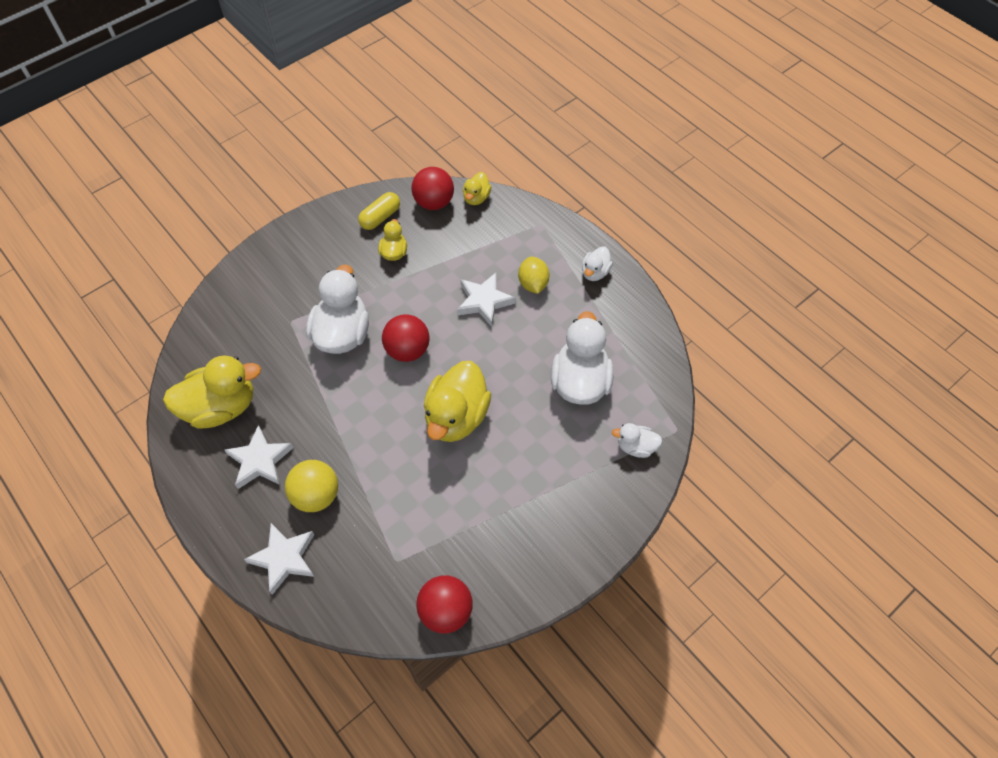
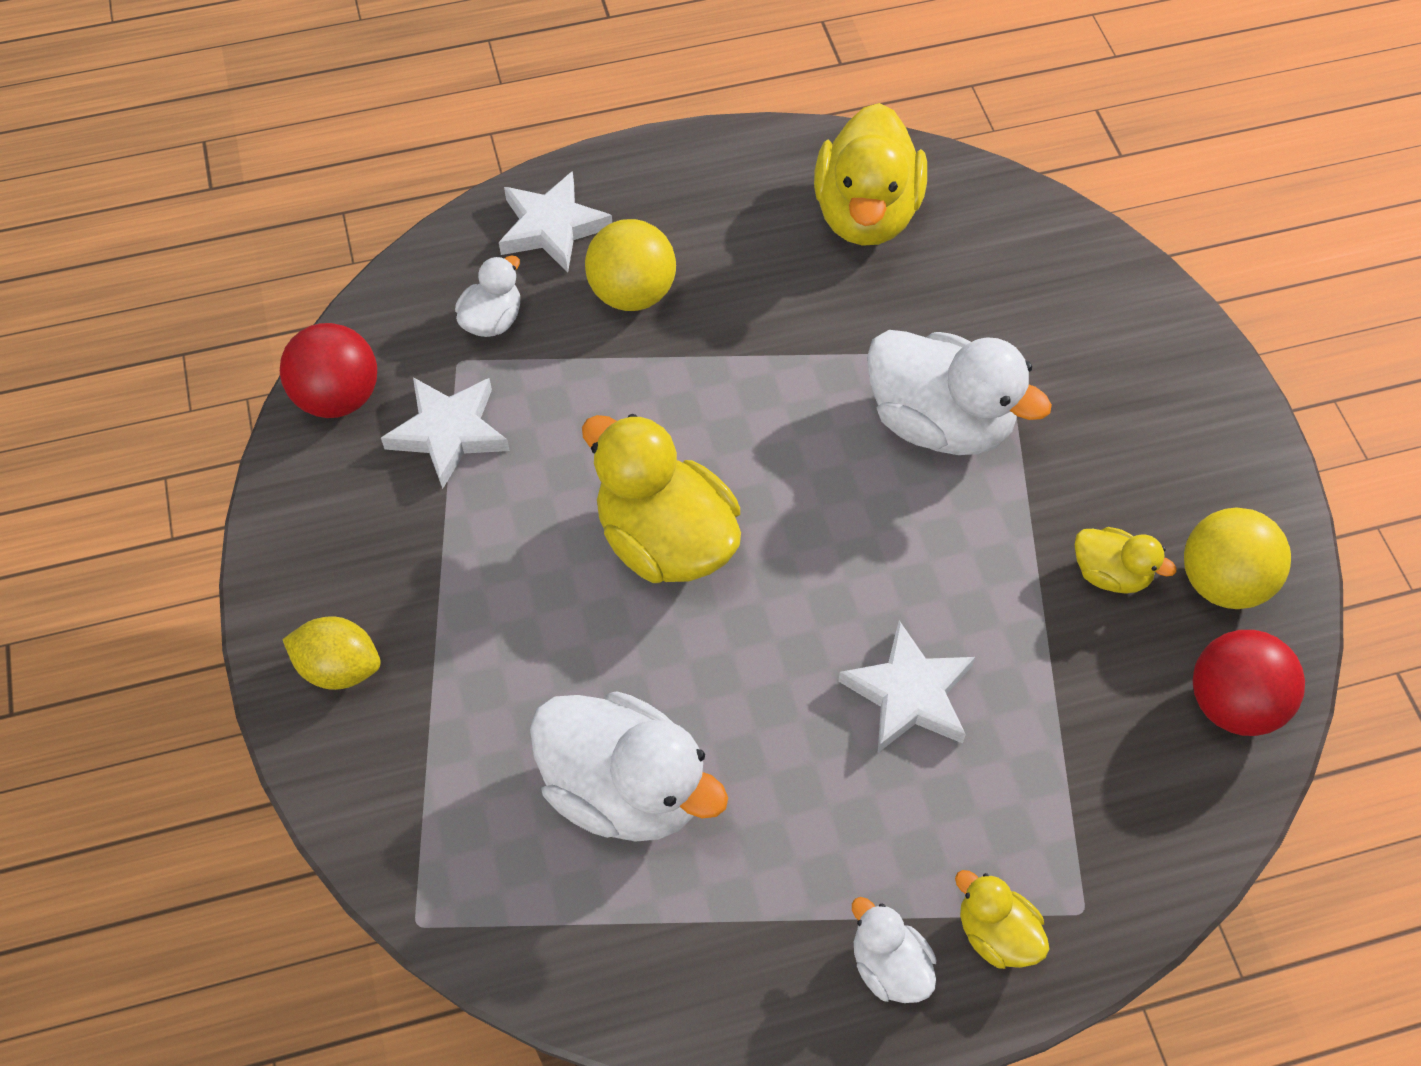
camera: 115 degrees right, 0 degrees up
(260, 460) = (737, 239): white star -> white star (449, 433)
(380, 217) = (1222, 582): yellow capsule -> yellow ball
(408, 350) = (851, 514): red ball -> none
(476, 198) = (1218, 800): yellow duck -> yellow duck (996, 933)
(533, 284) = (914, 812): yellow lemon -> yellow lemon (339, 667)
(635, 447) = (429, 822): white duck -> white duck (492, 320)

